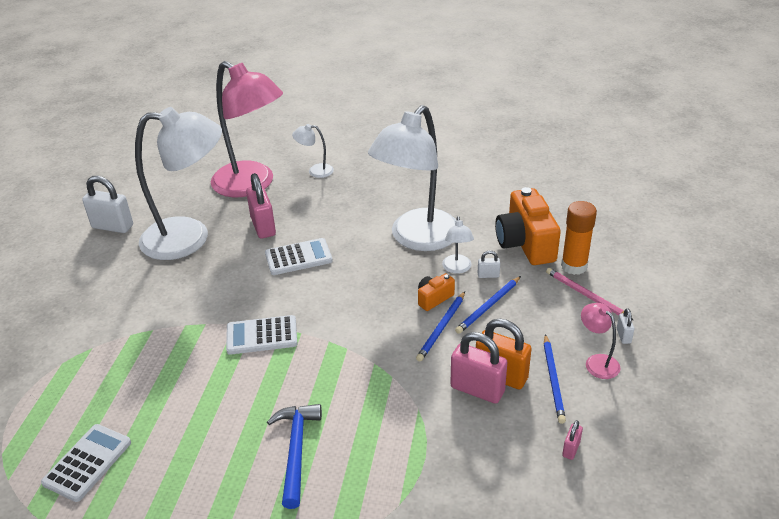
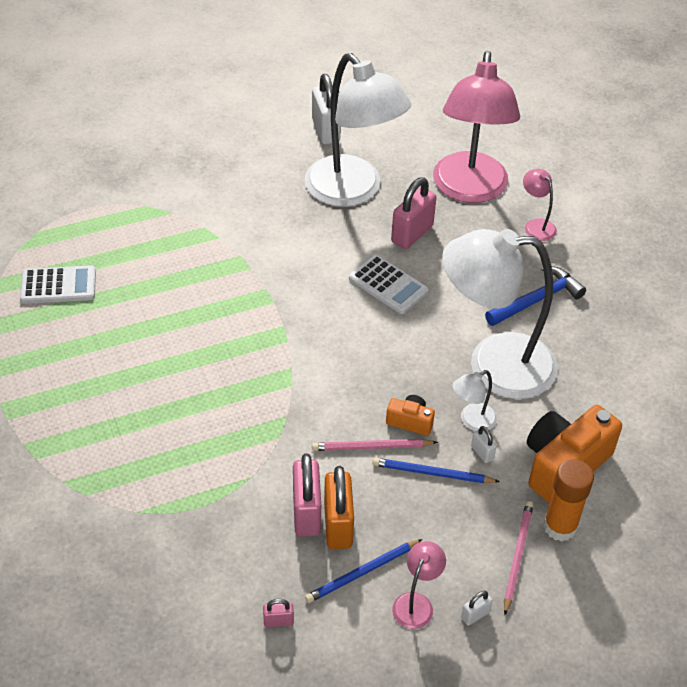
camera: 55 degrees right, 10 degrees up
(262, 335) = (264, 315): white calculator -> none
(296, 450) = (149, 411): blue hammer -> blue hammer (537, 300)
(315, 171) = (536, 225): white lamp -> pink lamp
(441, 328) = (371, 447): blue pencil -> pink pencil

